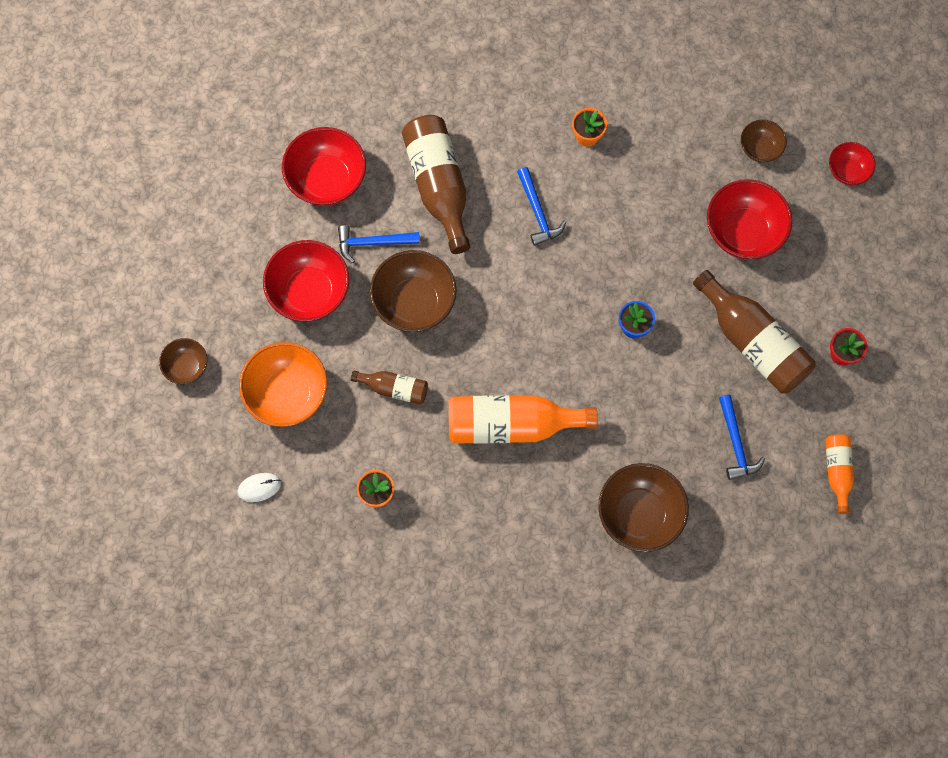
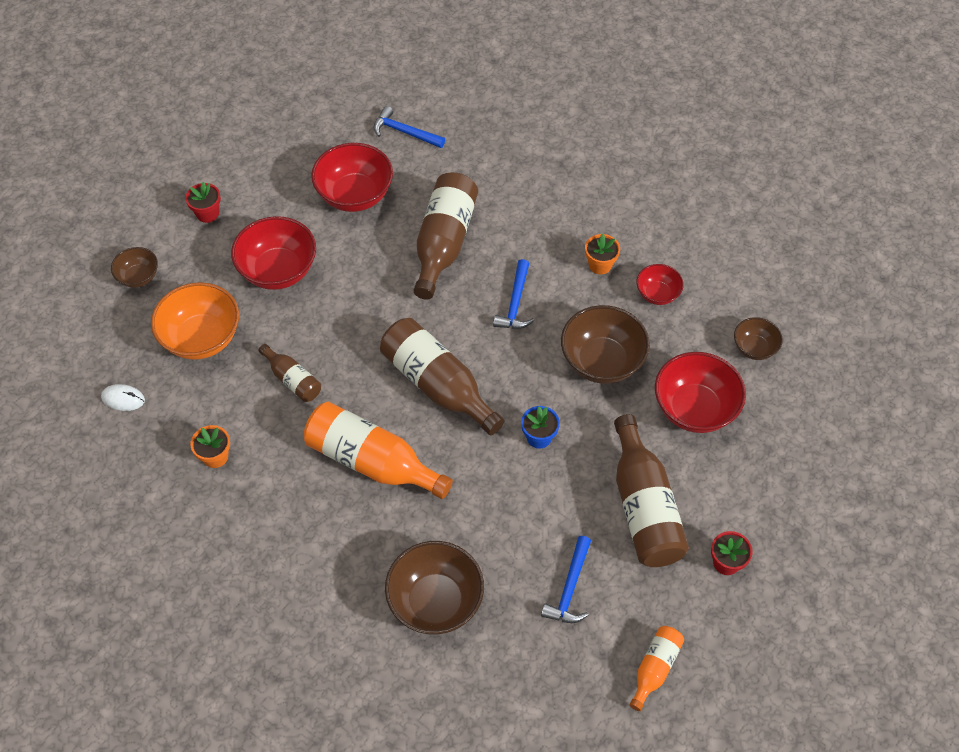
camera: 30 degrees right, 15 degrees down
(204, 270) = (207, 213): none -> red flower pot
(373, 243) = (358, 259): blue hammer -> blue hammer (404, 132)
(414, 302) = (359, 321): brown bowl -> brown bowl (602, 361)
(520, 325) = (437, 385): none -> brown bottle
(847, 171) = (829, 406): red bowl -> red bowl (657, 294)

